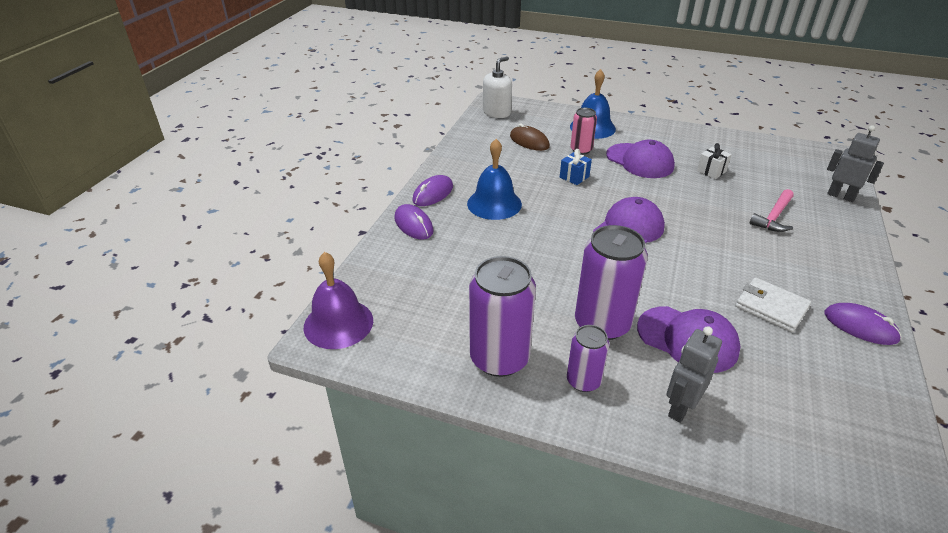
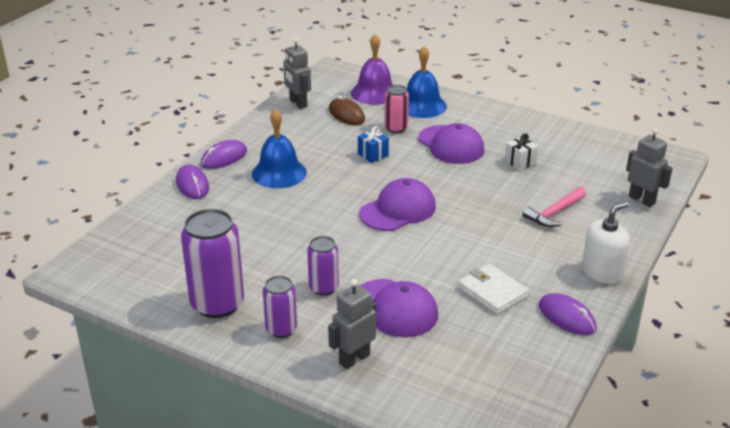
camera: 10 degrees right, 5 degrees down
(338, 323) = (90, 261): purple bell -> purple bell (374, 93)
(479, 135) = (298, 103): none -> grey robot
(496, 112) = (328, 81): white soap dispenser -> white soap dispenser (602, 272)
(602, 324) = (323, 288): purple can -> purple can, size x0.56

